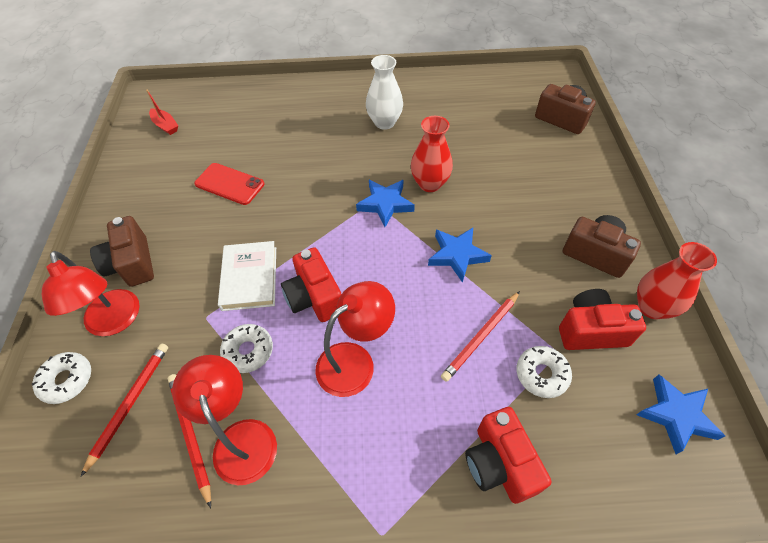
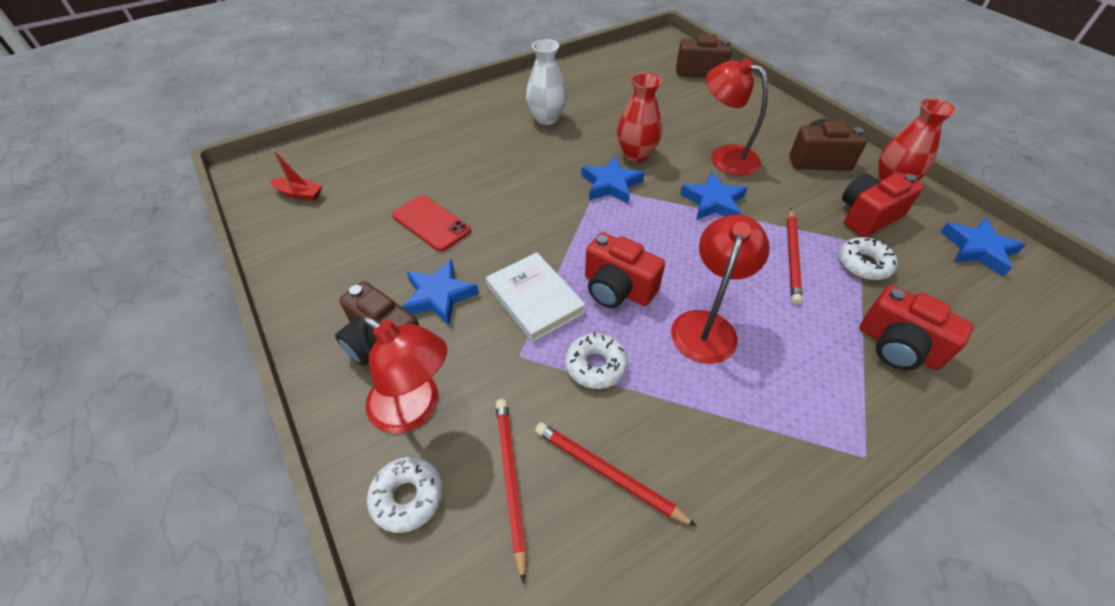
camera: 30 degrees left, 5 degrees down
(190, 245) = (439, 296): none -> blue star
(229, 184) = (431, 223): red phone -> red phone turned 45 degrees clockwise
(241, 438) = (662, 447): red lamp -> red lamp (725, 157)

